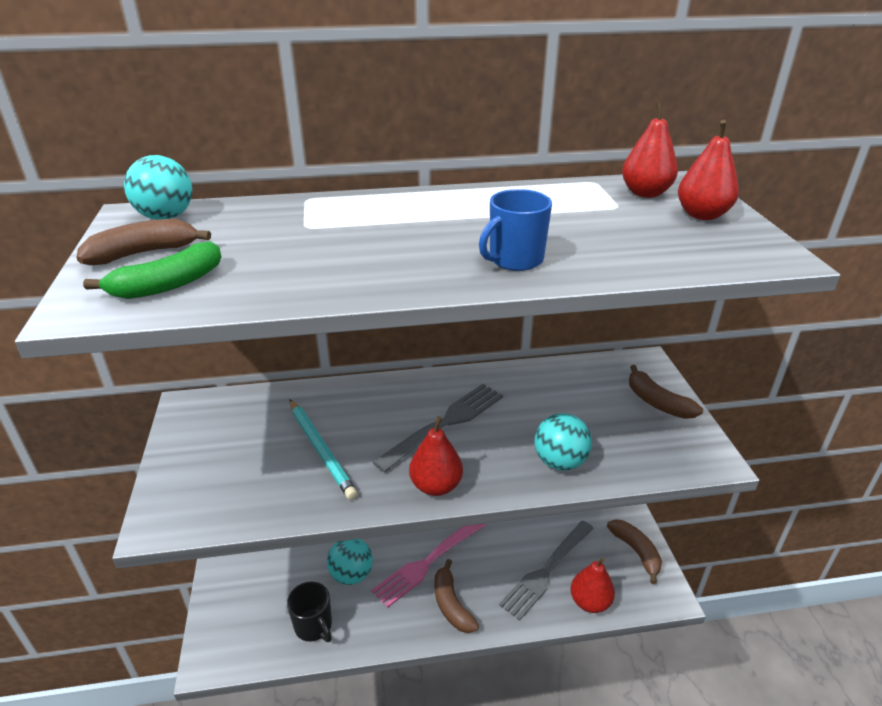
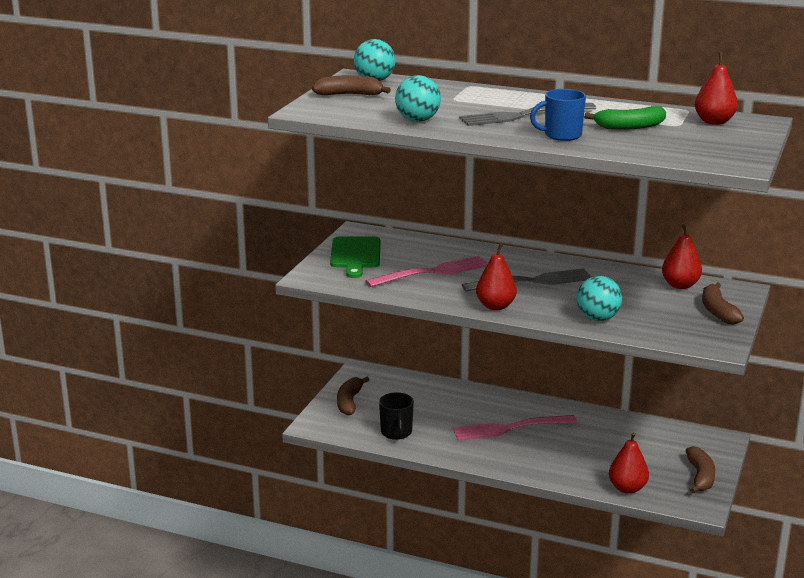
camera: 30 degrees right, 10 degrees down
(168, 285) = (353, 110): green banana -> green banana (629, 127)
(205, 452) = (355, 255): none -> green cutting board
(321, 450) = (432, 272): turquoise pencil -> pink fork
(351, 574) = (443, 416): turquoise ball -> turquoise ball (417, 120)
(451, 604) = (510, 454): brown banana -> brown banana (349, 402)
(546, 570) = (607, 462): grey fork -> grey fork (523, 115)
(702, 215) = (732, 139): red pear -> red pear (680, 285)

